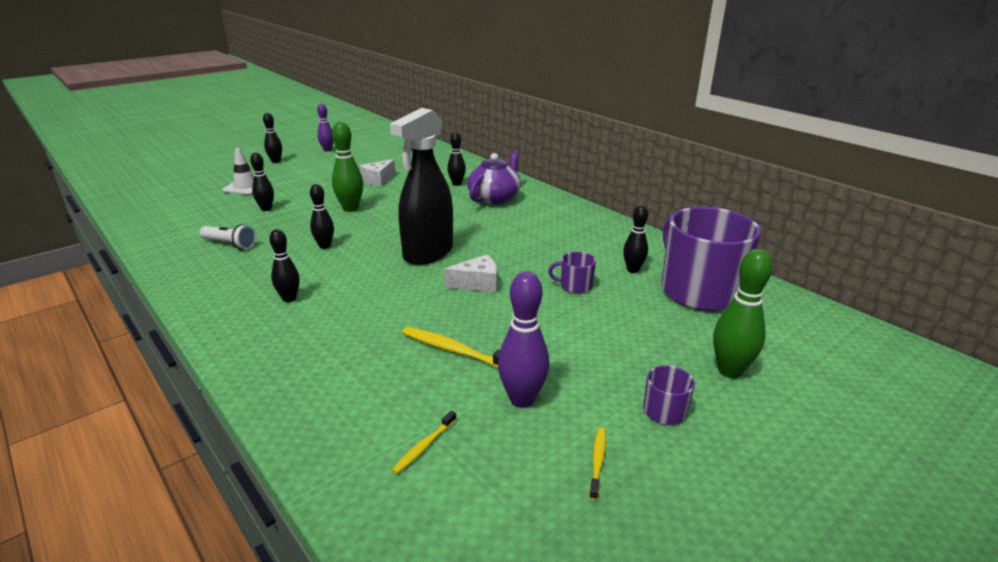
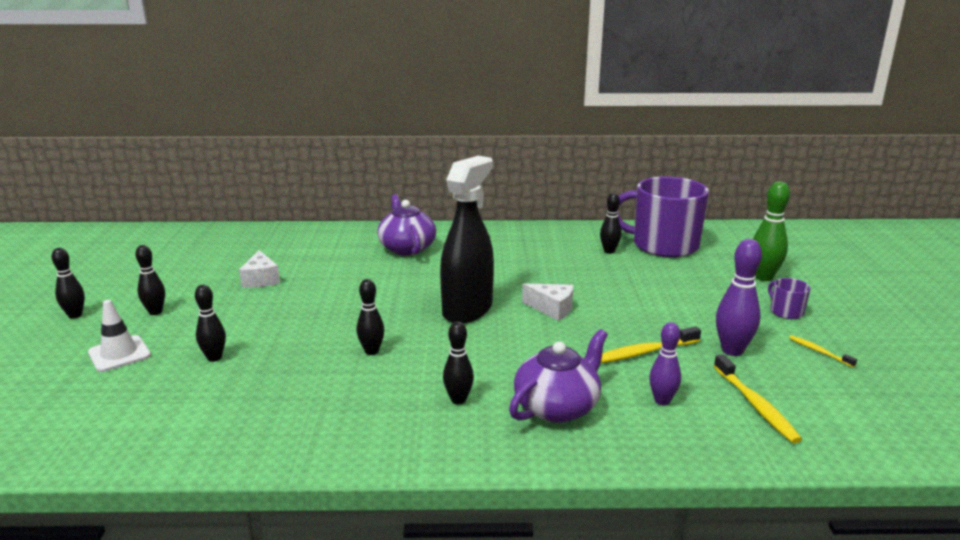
camera: 50 degrees left, 5 degrees down
(230, 244) = (274, 403): white flashlight -> none
(317, 341) = (557, 407): none -> purple teapot
(327, 150) = (111, 278): purple bowling pin -> purple bowling pin (662, 401)
(350, 209) = (306, 314): green bowling pin -> none
(424, 446) = (755, 405): yellow toothbrush -> yellow toothbrush, size x1.75
(428, 253) = (468, 310): black spray bottle -> black spray bottle turned 135 degrees counterclockwise
(456, 184) = (345, 251): black bowling pin -> black bowling pin (155, 312)
(477, 283) = (552, 309): white cheese -> white cheese turned 90 degrees clockwise
(575, 286) = (605, 277): purple mug -> none

